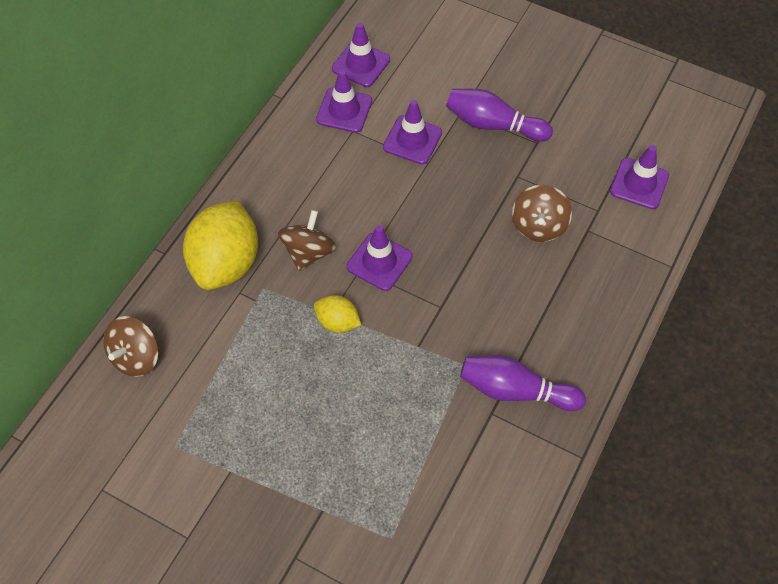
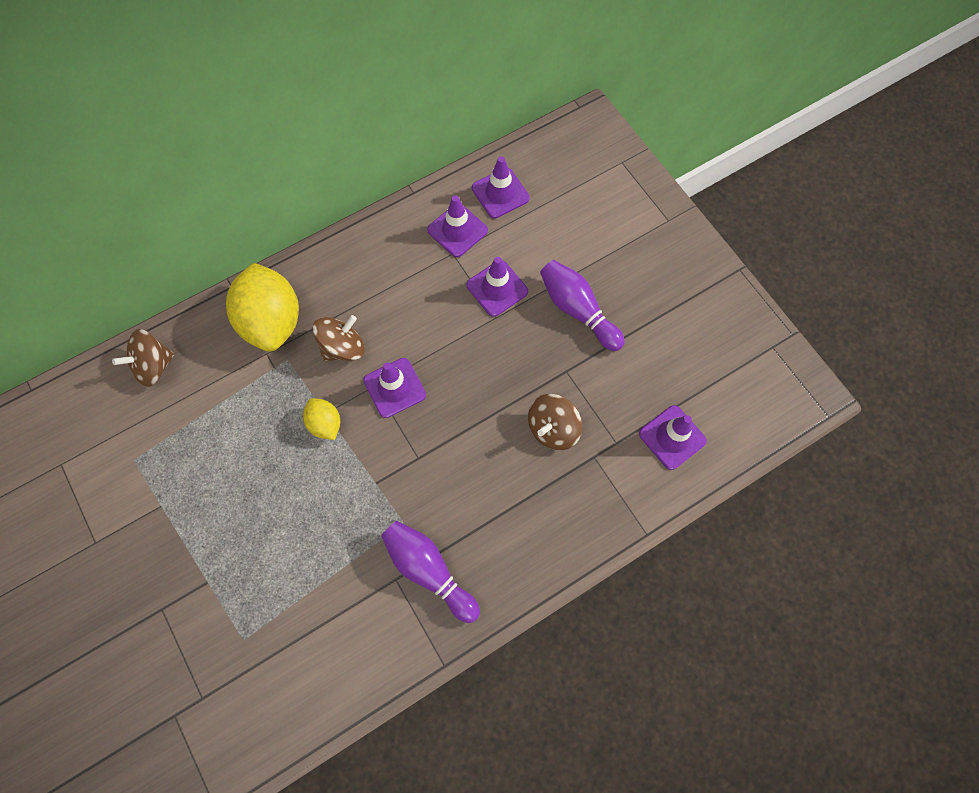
camera: 30 degrees right, 10 degrees up
(226, 263) = (272, 321): yellow lemon -> yellow lemon turned 60 degrees counterclockwise

